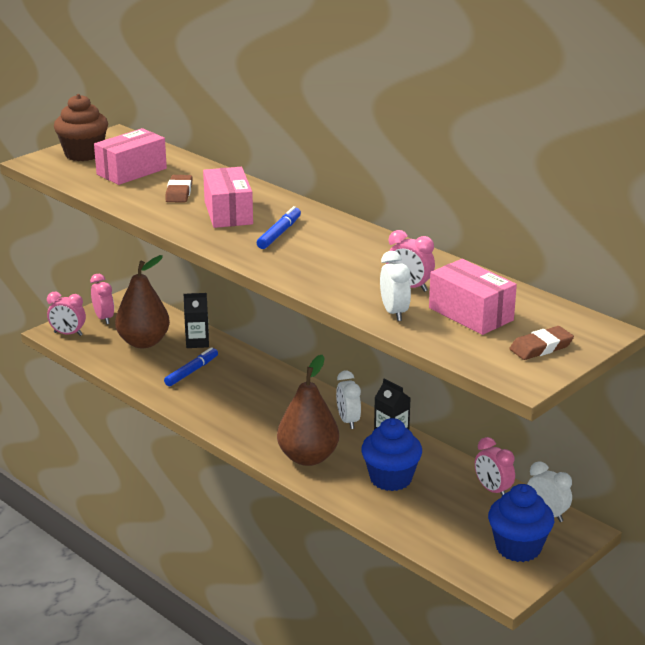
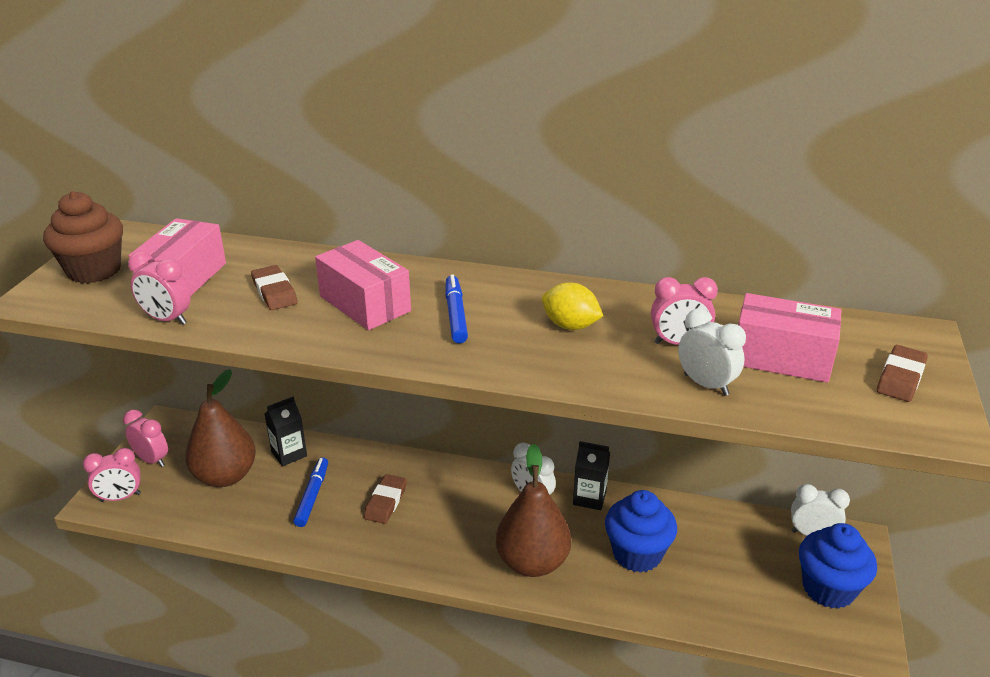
camera: 30 degrees left, 5 degrees up
(238, 391) = (386, 502): none -> brown eraser
(348, 259) = (570, 326): none -> yellow lemon
(493, 490) = (740, 526): pink clock -> pink clock (167, 319)

